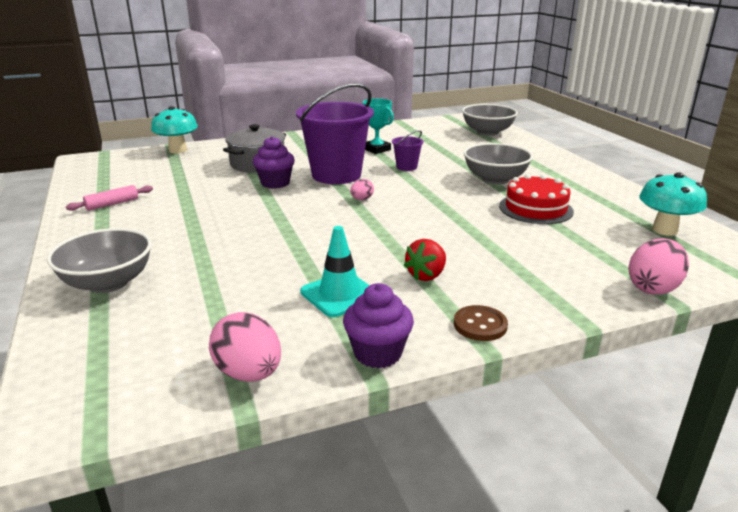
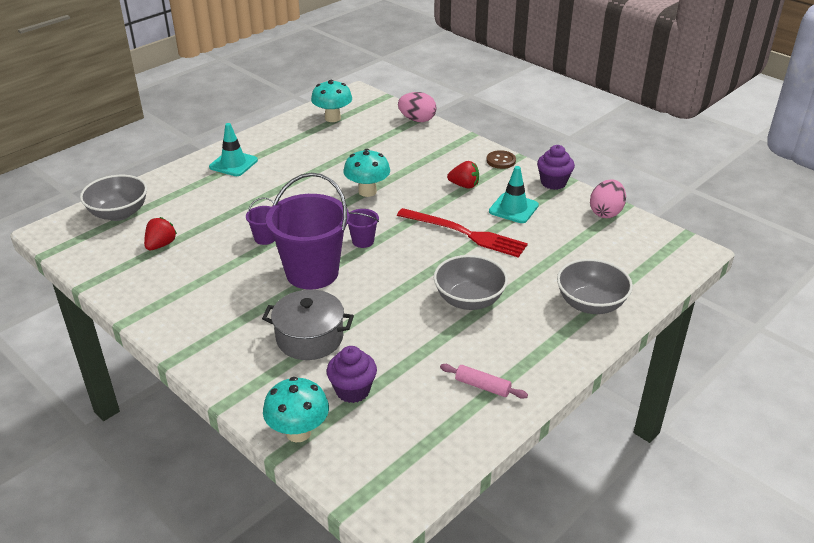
camera: 115 degrees left, 10 degrees up
(275, 183) = (357, 302): purple cupcake -> purple cupcake (352, 390)
(321, 248) = (464, 233): none -> red fork
(361, 199) = (363, 241): pink egg -> purple bucket
(377, 149) = (216, 270): turquoise trophy -> none
(429, 139) = (161, 245): none -> red strawberry
(455, 217) = (367, 191): none -> turquoise mushroom
(495, 179) = (272, 187): grey bowl -> grey bowl (469, 300)
(535, 208) = (327, 163): red cake -> none
(554, 171) = (233, 164): none -> turquoise traffic cone

